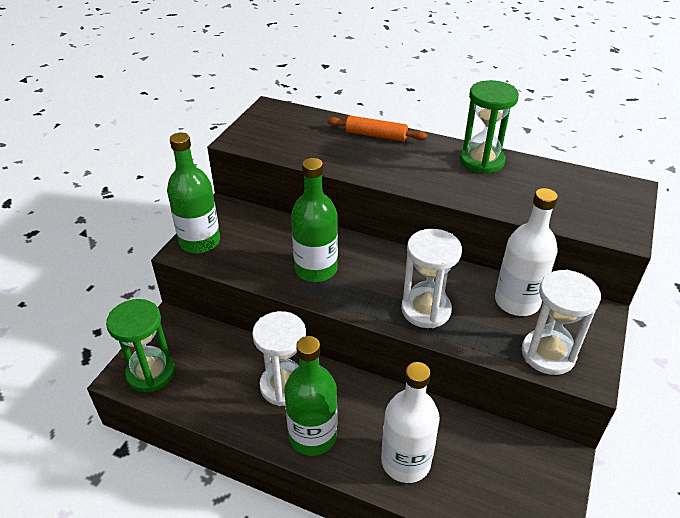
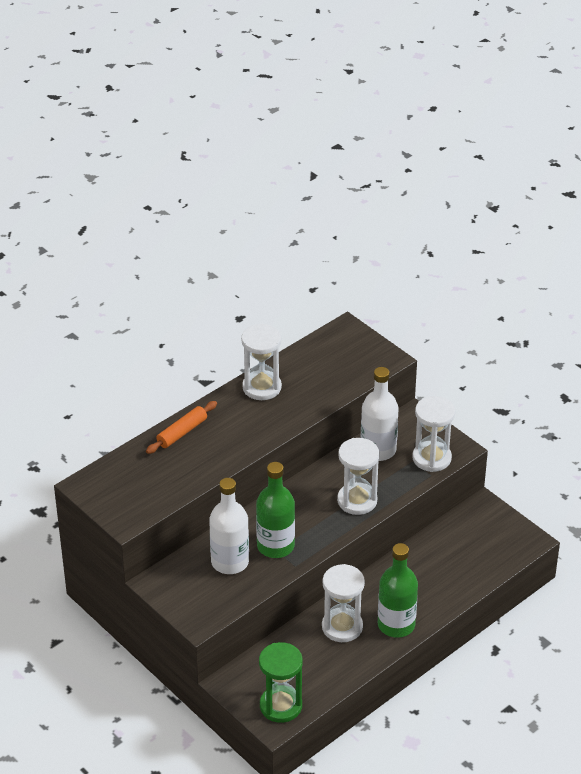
camera: 65 degrees left, 0 degrees up
(200, 241) = (193, 609): green bottle -> none
(405, 461) = (443, 583): white bottle -> white bottle (230, 562)
(481, 161) = (262, 387): green hourglass -> white hourglass

